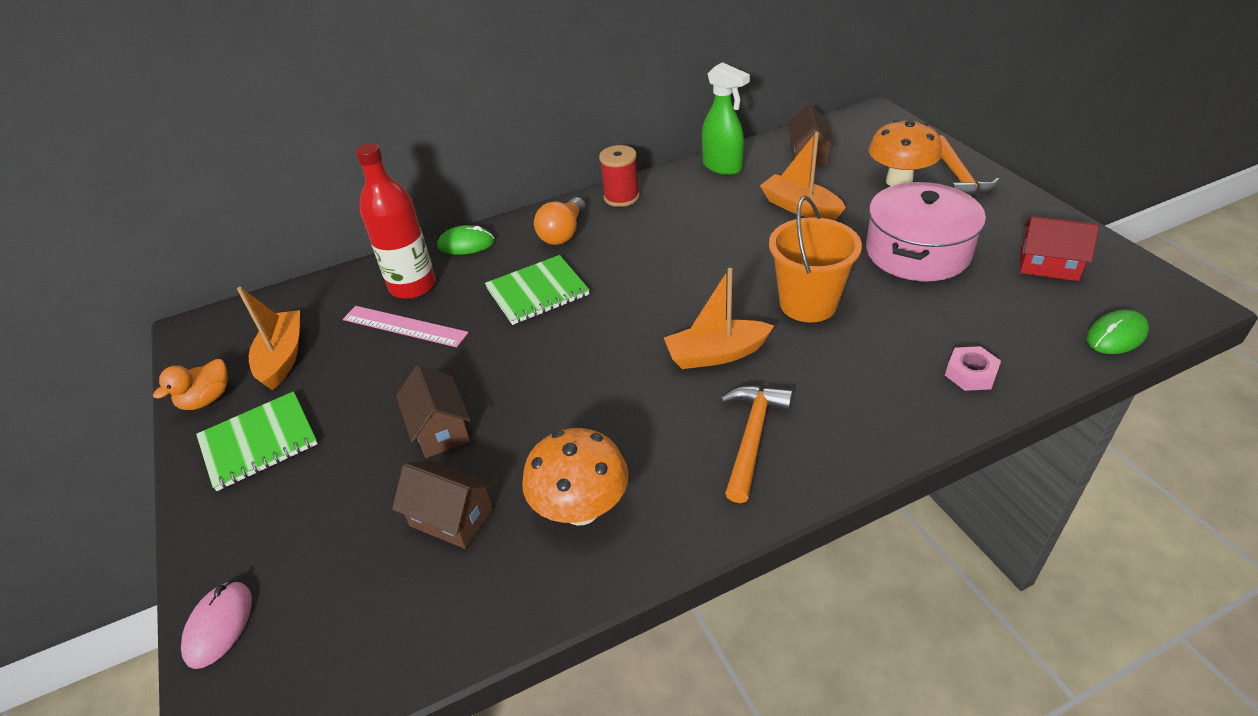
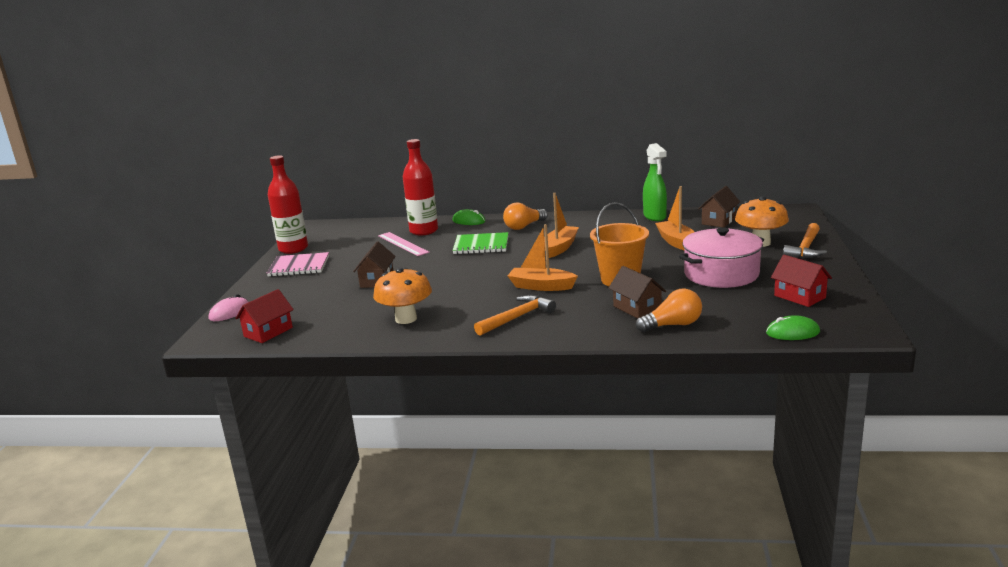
camera: 30 degrees right, 20 degrees down
(207, 399) = (293, 249): orange duck -> red bottle
(259, 442) = (299, 266): green notebook -> pink notebook
(282, 357) = (338, 242): orange boat -> orange boat (560, 247)
(353, 651) = (268, 332): none -> red house
(451, 518) = (348, 307): brown house -> brown house (637, 308)
(621, 197) = (576, 218): red spool -> none
(970, 374) = (672, 325): pink nut -> orange light bulb

